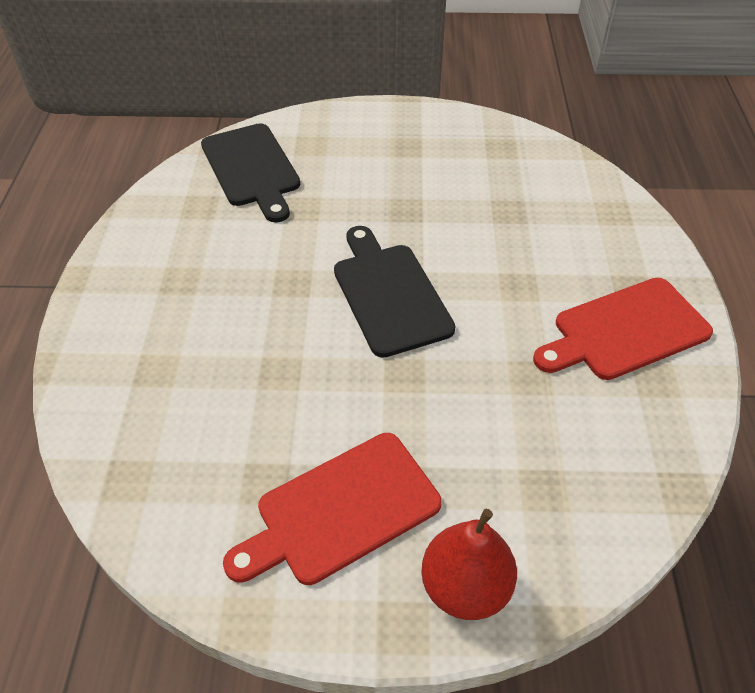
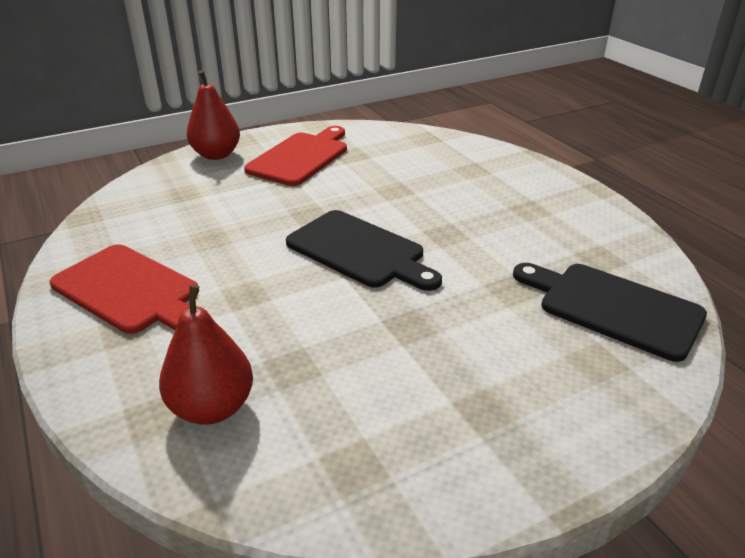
camera: 150 degrees right, 15 degrees down
(573, 204) = (212, 408): none -> red pear
(625, 330) = (130, 291): red cutting board -> red cutting board turned 90 degrees clockwise

